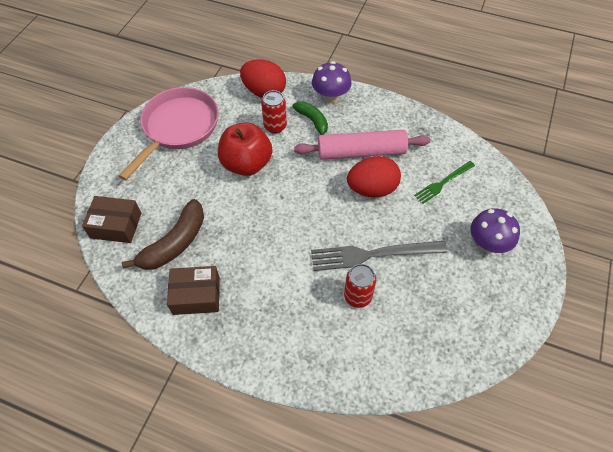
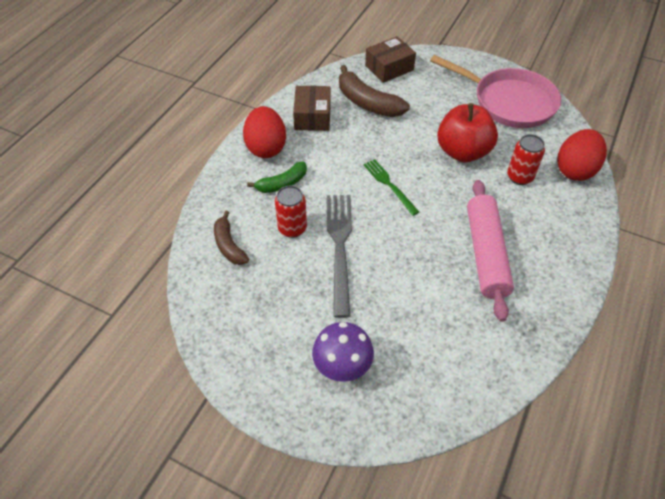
camera: 95 degrees right, 5 degrees down
(116, 225) = (389, 68): brown box -> brown box turned 45 degrees clockwise
(313, 121) = (532, 211): green banana -> green banana (282, 184)
(330, 97) = (578, 232): purple mushroom -> none
(372, 189) = (429, 258): red egg -> red egg (266, 147)
(388, 352) = (229, 245): none -> brown banana
(443, 183) = (439, 335): green fork -> green fork (389, 185)

